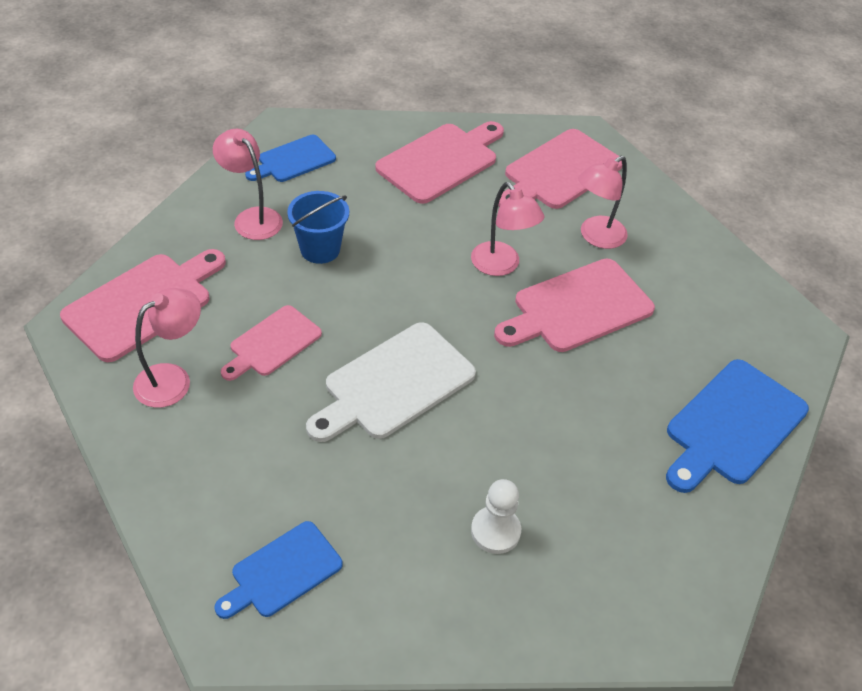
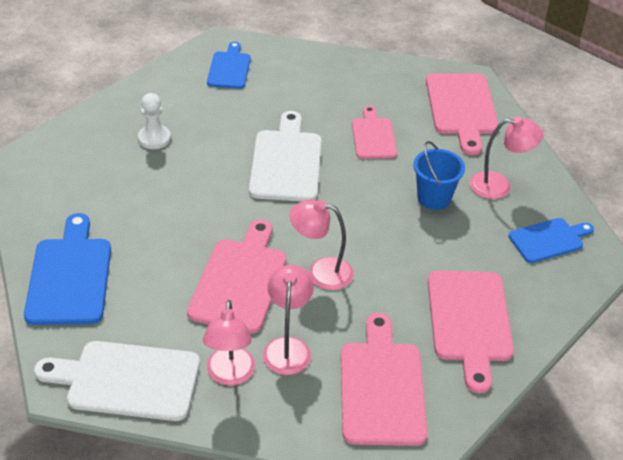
camera: 135 degrees right, 5 degrees down
(173, 379) = (388, 92): pink lamp -> pink lamp (230, 375)
(293, 160) = (549, 240): blue cutting board -> blue cutting board turned 60 degrees clockwise
(748, 301) = (127, 380): none -> white cutting board

